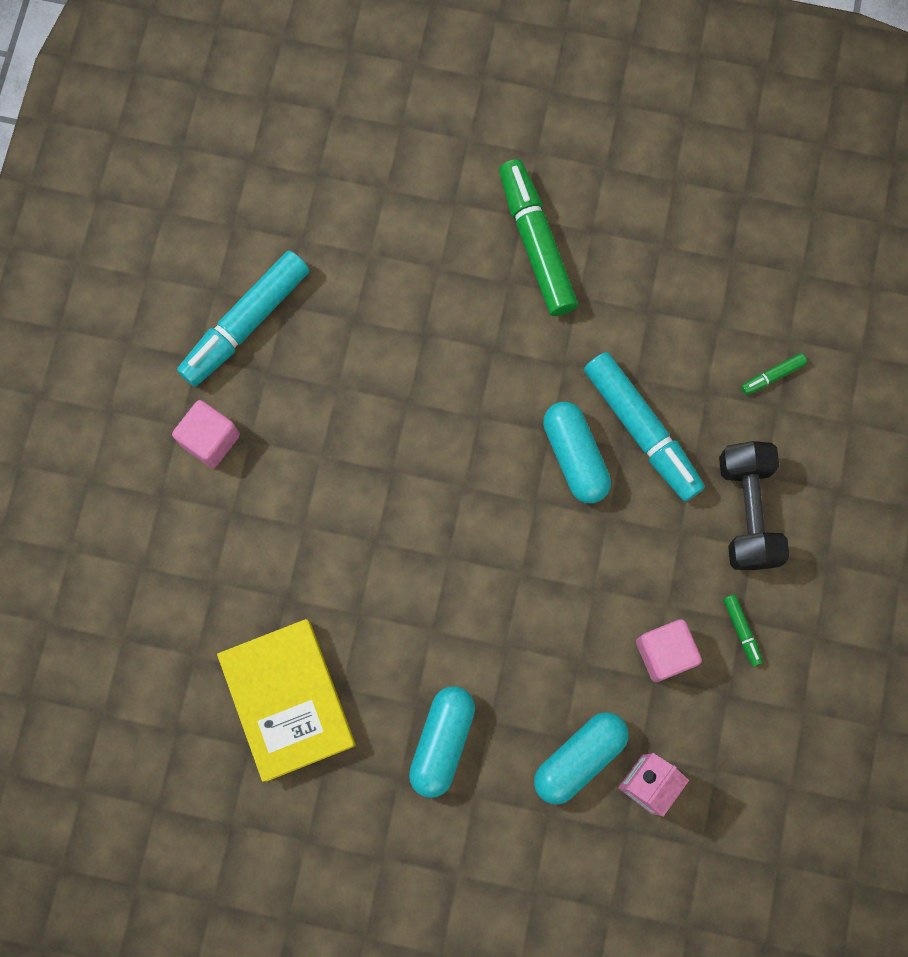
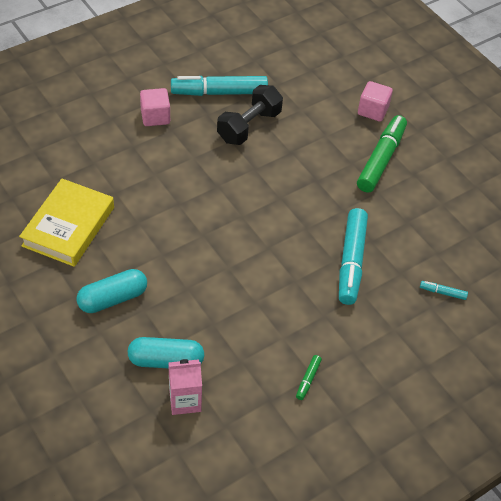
camera: 40 degrees right, 25 degrees down
(575, 457) = (307, 246): turquoise capsule -> none
(664, 653) = (258, 355): pink cube -> pink cube (372, 111)
(747, 511) = (367, 334): black dumbbell -> black dumbbell (249, 126)
(772, 376) = (442, 292): green marker -> turquoise marker

